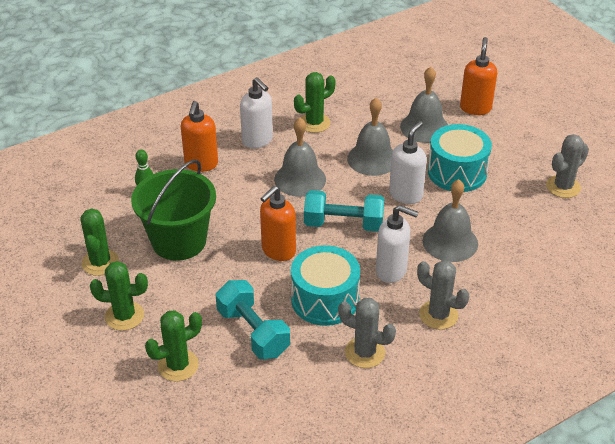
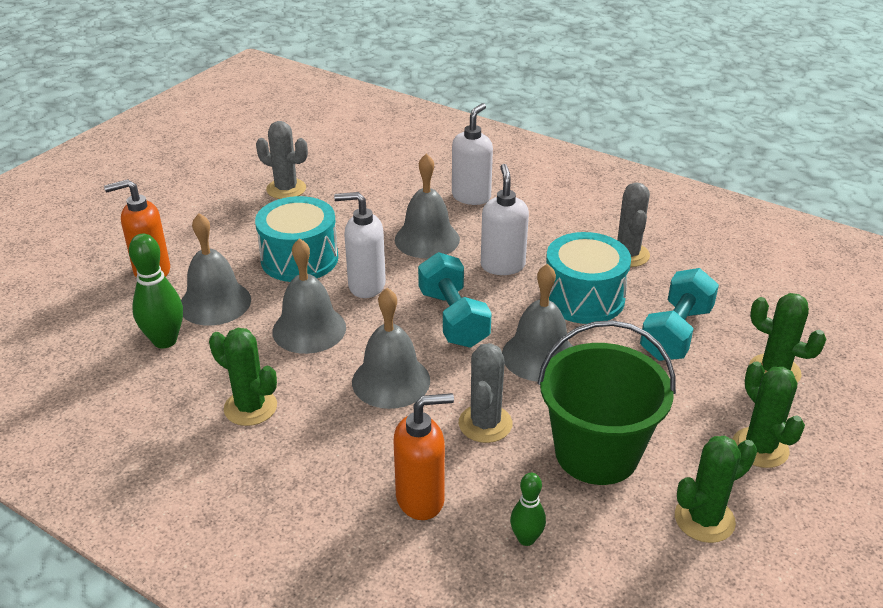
camera: 115 degrees left, 5 degrees down
(257, 140) = (326, 455): white soap dispenser -> white soap dispenser (471, 197)
(278, 251) = (539, 356): orange soap dispenser -> grey bell
(396, 103) = (165, 341): none -> green bowling pin
(438, 315) = (538, 225): grey cactus -> grey cactus (485, 424)

